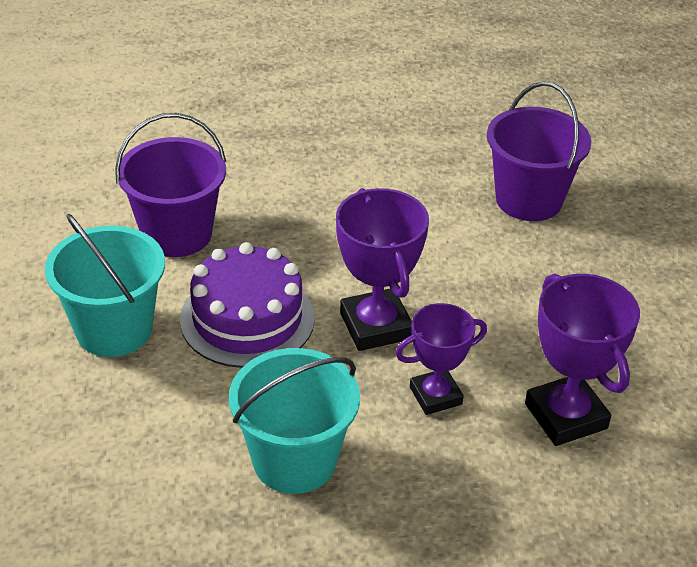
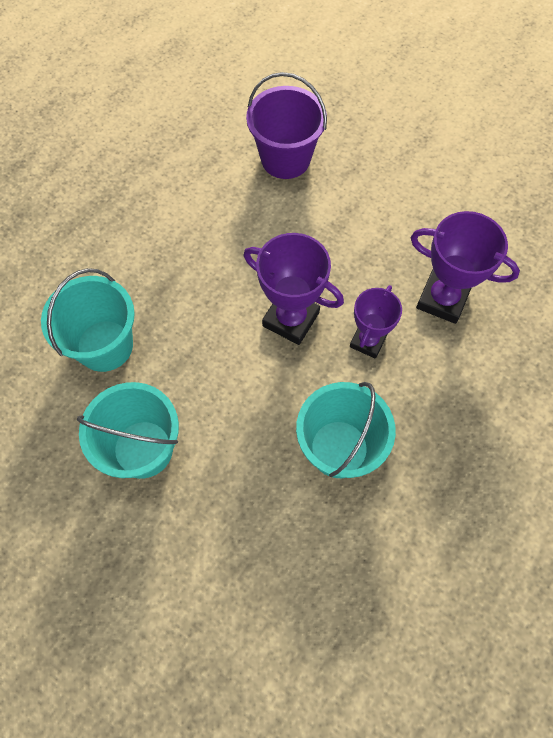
camera: 40 degrees left, 25 degrees up
(176, 234) = (105, 345): purple bucket -> turquoise bucket
(247, 319) = (214, 374): purple cake -> none

